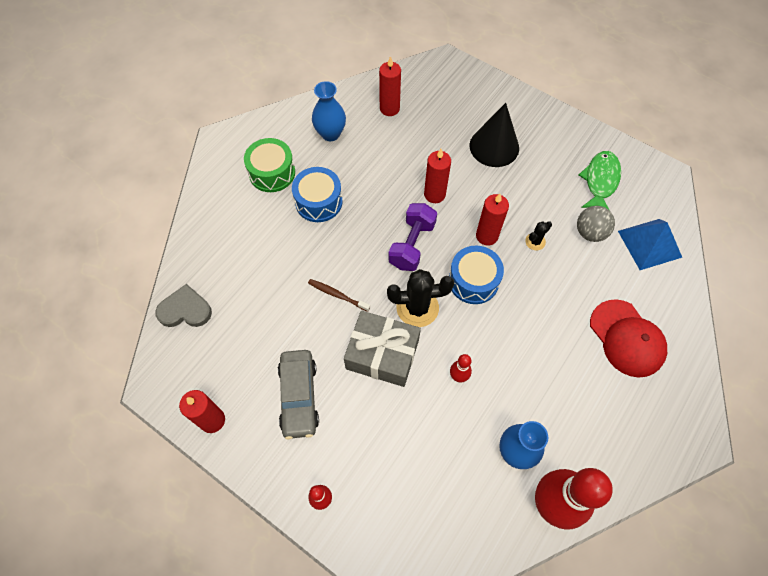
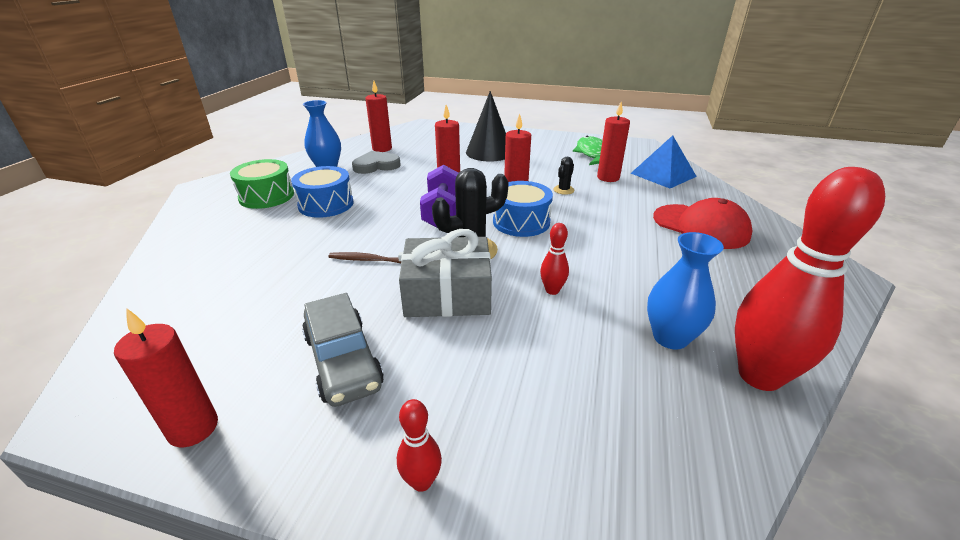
camera: 20 degrees left, 30 degrees down
(185, 310) = (148, 315): grey heart -> grey heart (376, 165)
(590, 233) = (608, 178): grey ball -> red candle

